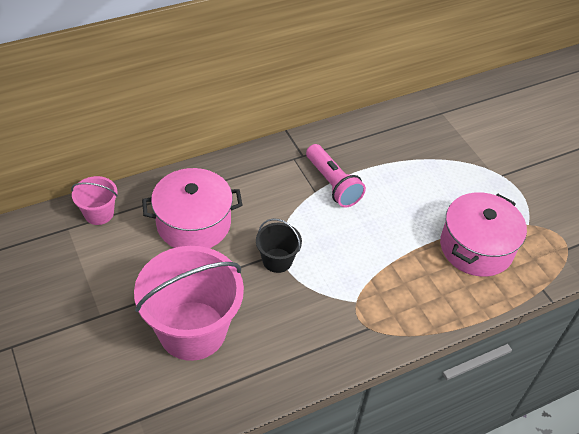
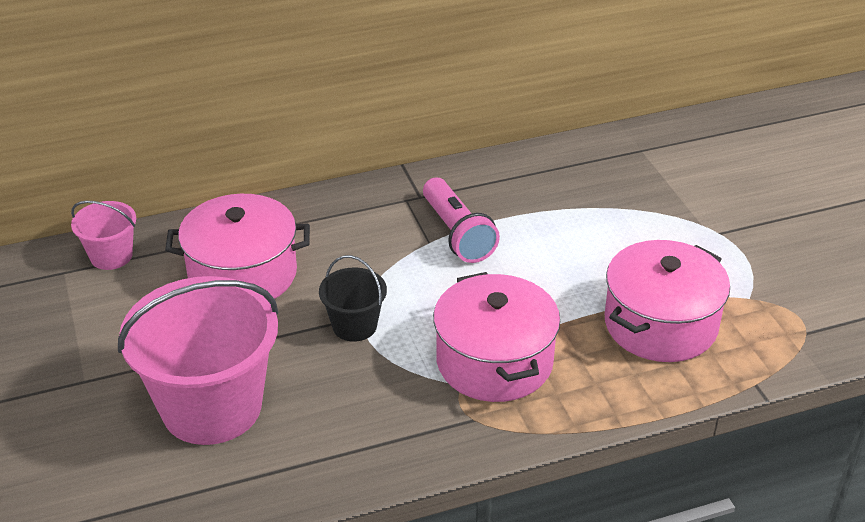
camera: 10 degrees right, 10 degrees down
(374, 282) = (494, 361): none -> pink pot

